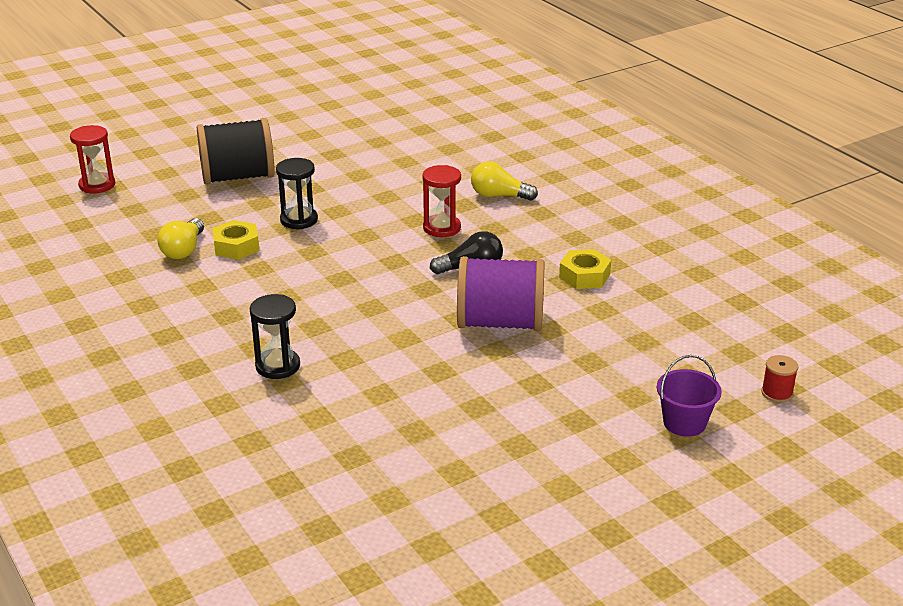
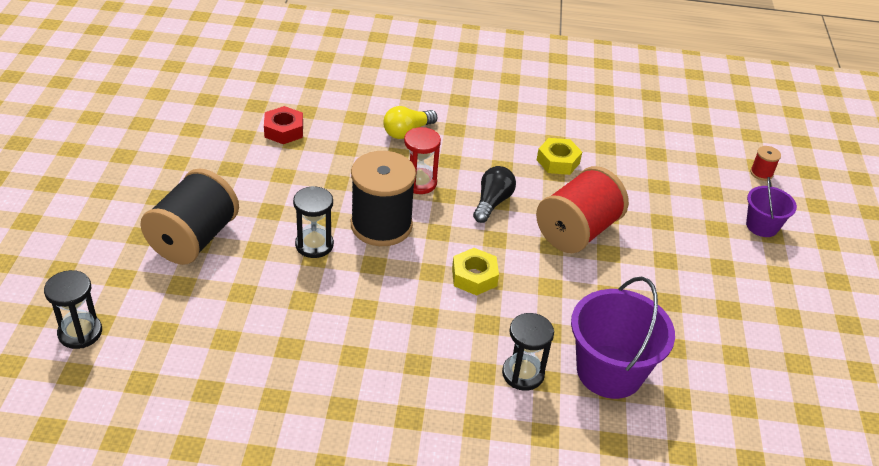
camera: 55 degrees left, 10 degrees up
(97, 185) = (80, 333): red hourglass -> black hourglass
(184, 250) = (279, 336): yellow light bulb -> none
(236, 246) = (313, 302): yellow nut -> yellow nut (474, 277)
(337, 408) = (609, 371): none -> purple bucket
(363, 235) = (381, 225): none -> black spool
(411, 151) = (284, 130): none -> red nut
(500, 323) = (577, 231): purple spool -> red spool

